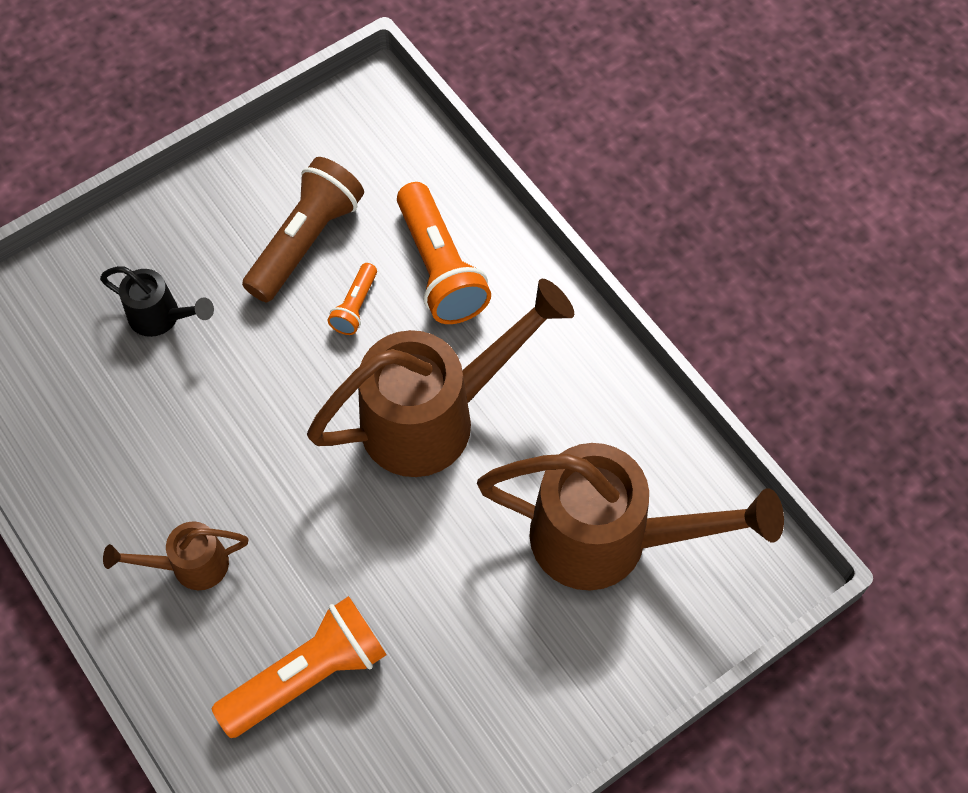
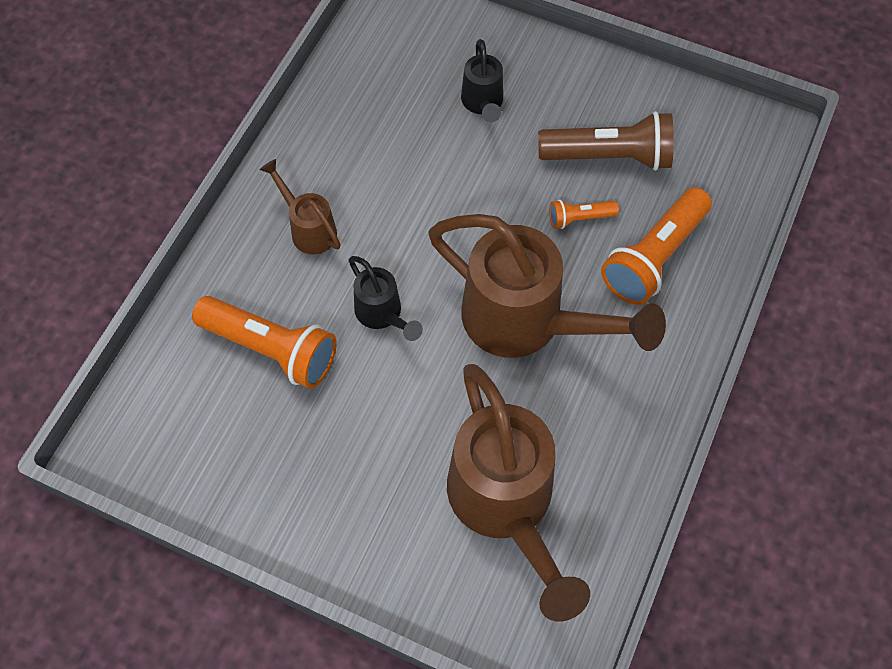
camera: 60 degrees right, 0 degrees up
(340, 544) = (383, 315): none -> black watering can

